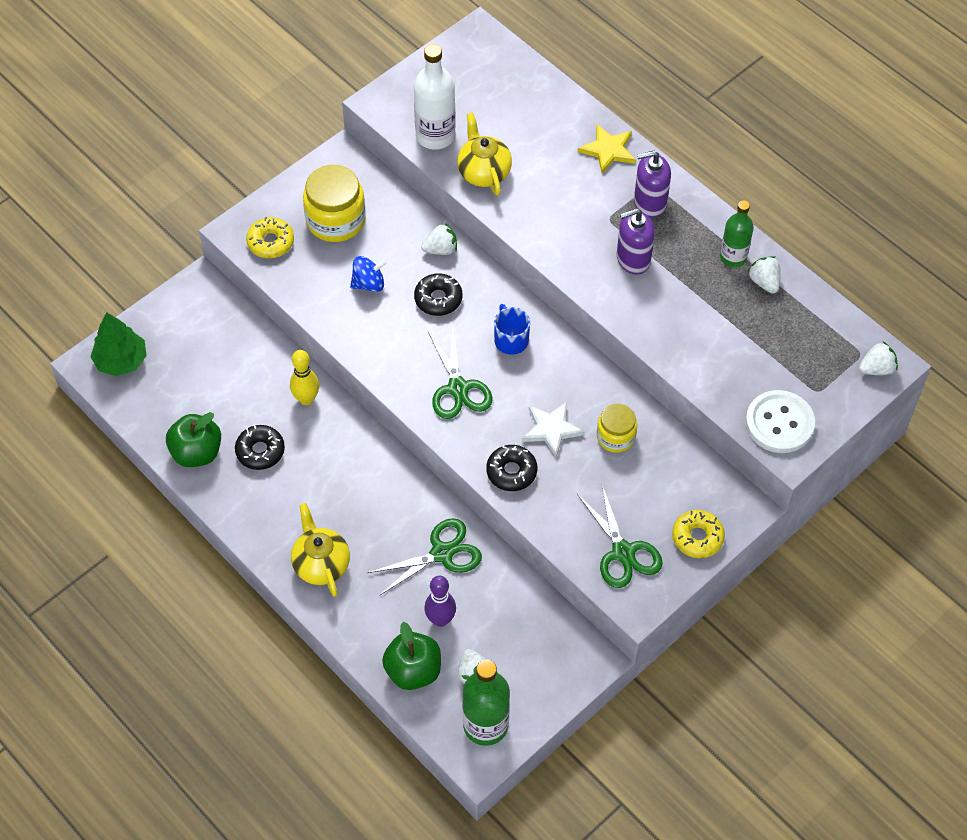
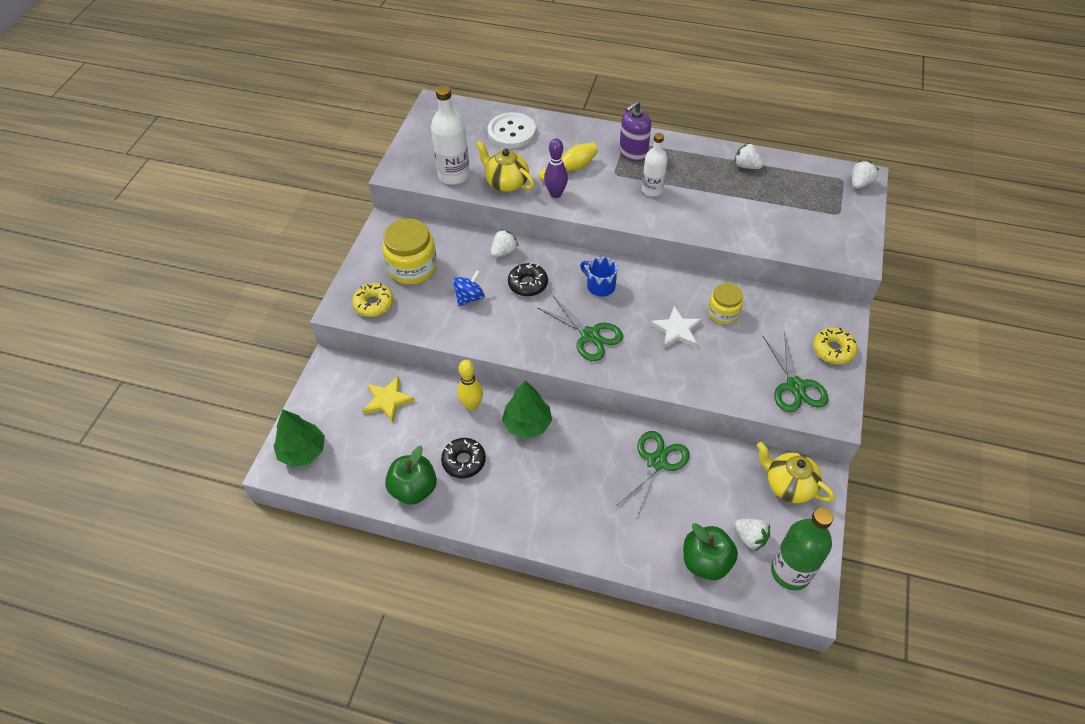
camera: 30 degrees left, 5 degrees down
(321, 564) = (574, 520): yellow teapot -> yellow teapot (788, 485)
(346, 447) = (527, 423): none -> green tree
(440, 619) = (694, 511): purple bowling pin -> purple bowling pin (556, 194)
(511, 472) = (674, 372): black donut -> none
(564, 189) = (570, 169): none -> yellow bowling pin
(608, 150) = (579, 135): yellow star -> yellow star (387, 400)
(623, 552) = (795, 386): green scissors -> green scissors turned 45 degrees clockwise
(633, 259) = (652, 190): purple soap dispenser -> white bottle
(733, 257) = (714, 160): green bottle -> none
(779, 423) = (835, 243): white button -> white button (511, 132)

